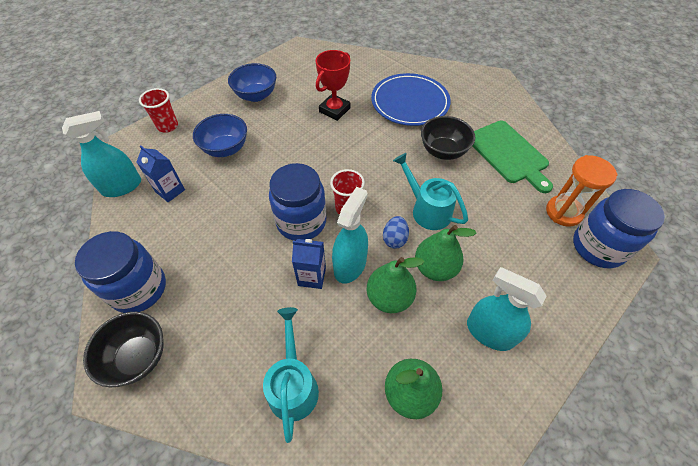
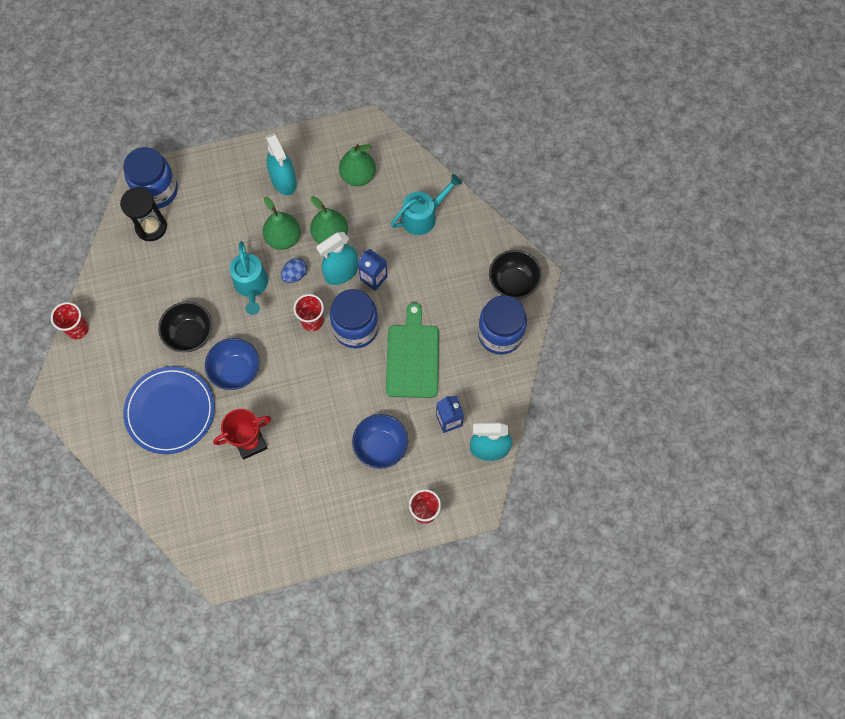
camera: 150 degrees left, 15 degrees up
(256, 95) = (316, 511): blue bowl -> blue bowl (236, 371)
(293, 384) = (423, 216): turquoise watering can -> turquoise watering can turned 150 degrees counterclockwise
(508, 154) = (137, 300): green cutting board -> green cutting board (412, 357)
(528, 117) = (78, 329): none -> red cup
(563, 212) = (151, 227): orange hourglass -> black hourglass

